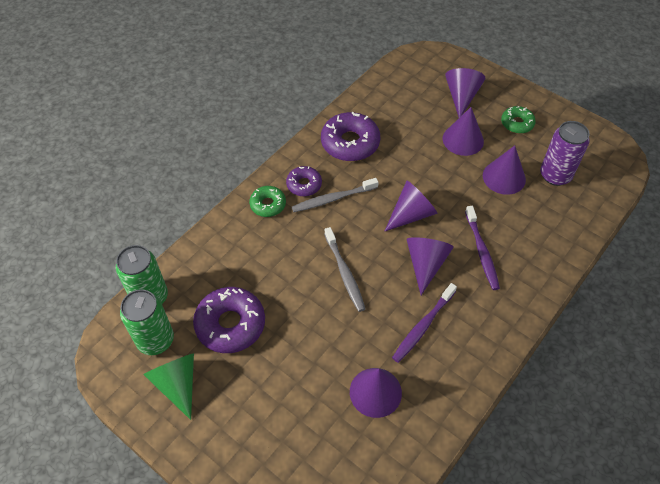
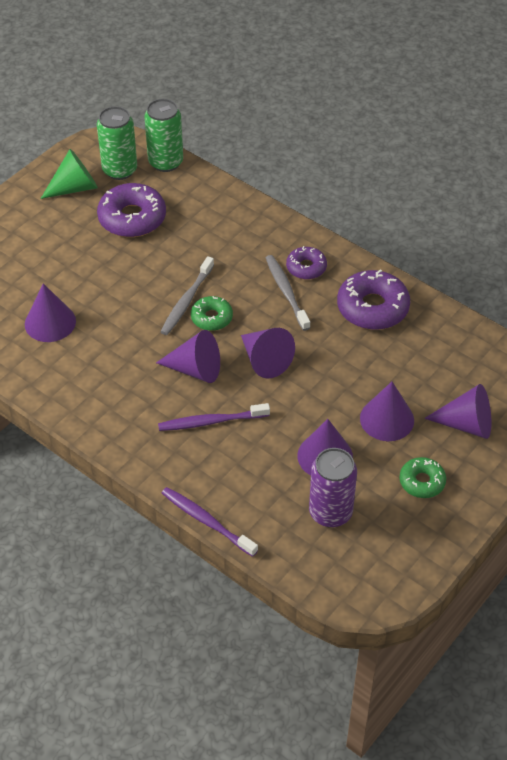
camera: 90 degrees right, 5 degrees down
(268, 204) = (277, 239): green donut -> green donut (211, 318)
(344, 273) = (186, 301): grey toothbrush -> grey toothbrush turned 45 degrees counterclockwise
(423, 326) = (118, 362): purple toothbrush -> purple toothbrush (206, 521)

